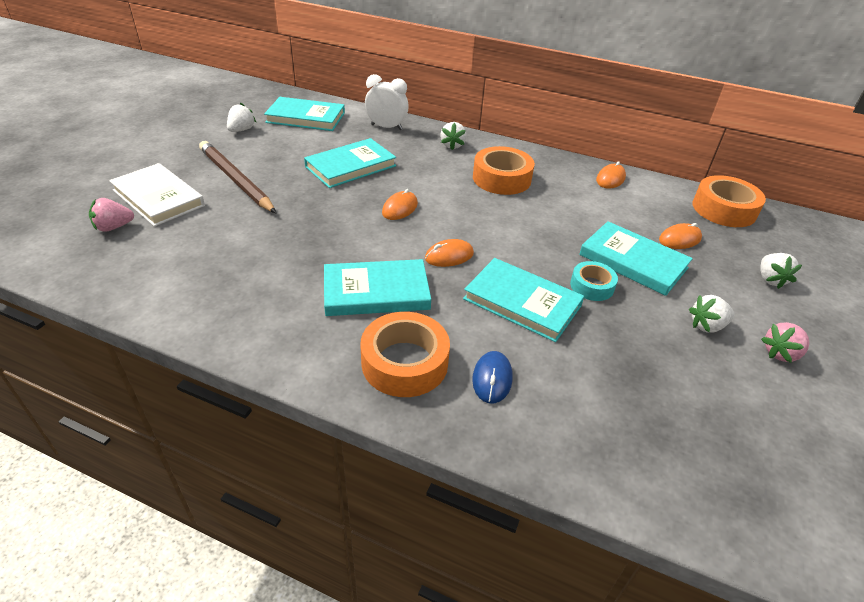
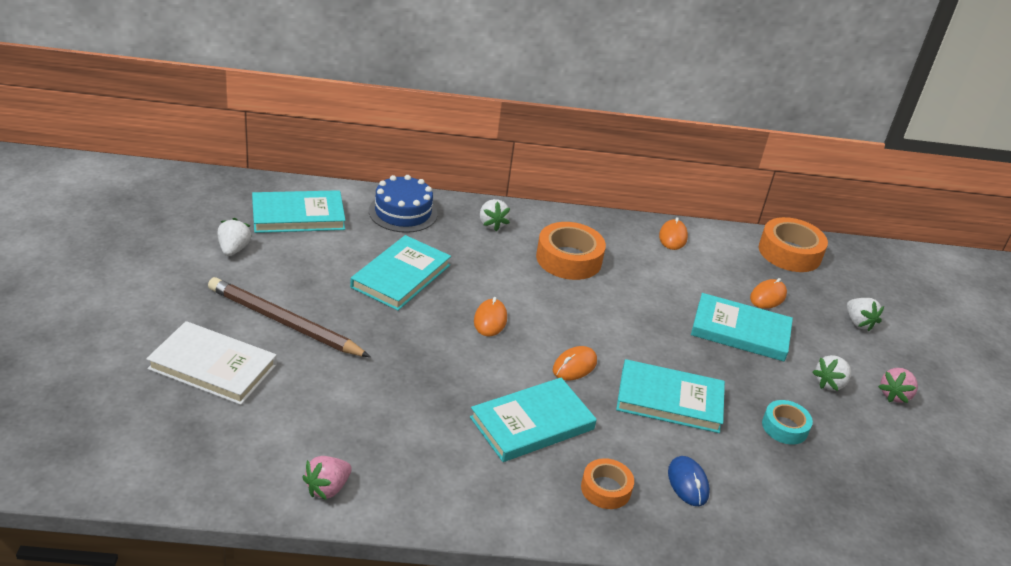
camera: 25 degrees left, 5 degrees down
(114, 227) = (194, 417): pink strawberry -> pink strawberry (327, 488)
(386, 127) = (403, 212): white clock -> blue cake
(404, 362) = (606, 489): orange tape -> orange tape, size x0.59
(592, 286) = (719, 367): turquoise tape -> turquoise tape (784, 427)

